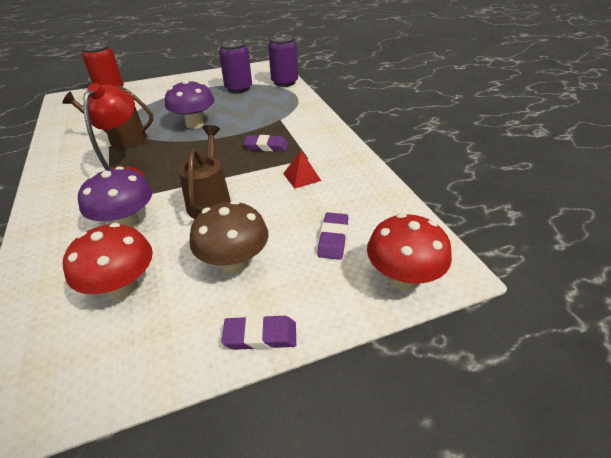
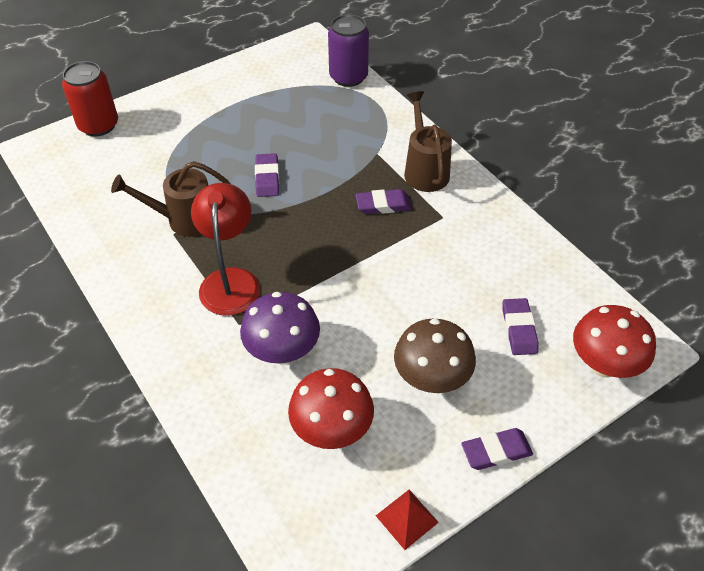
camera: 15 degrees left, 10 degrees up
(194, 124) = (267, 178): purple mushroom -> purple eraser
(210, 200) = (360, 301): brown watering can -> brown watering can (424, 170)
(238, 88) = (289, 98): purple can -> none
(301, 177) = (448, 248): red pyramid -> red pyramid (406, 519)

